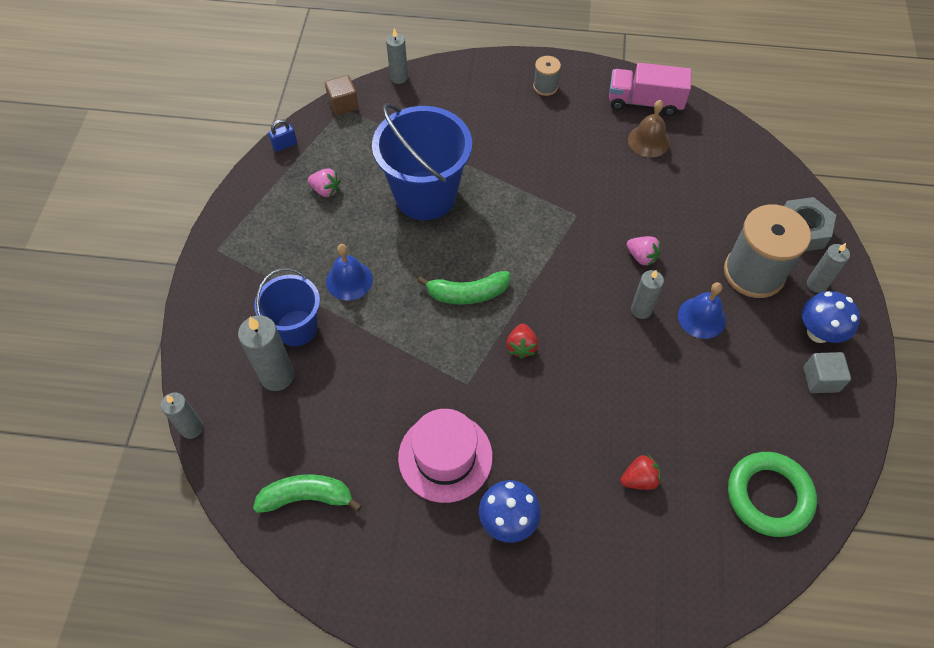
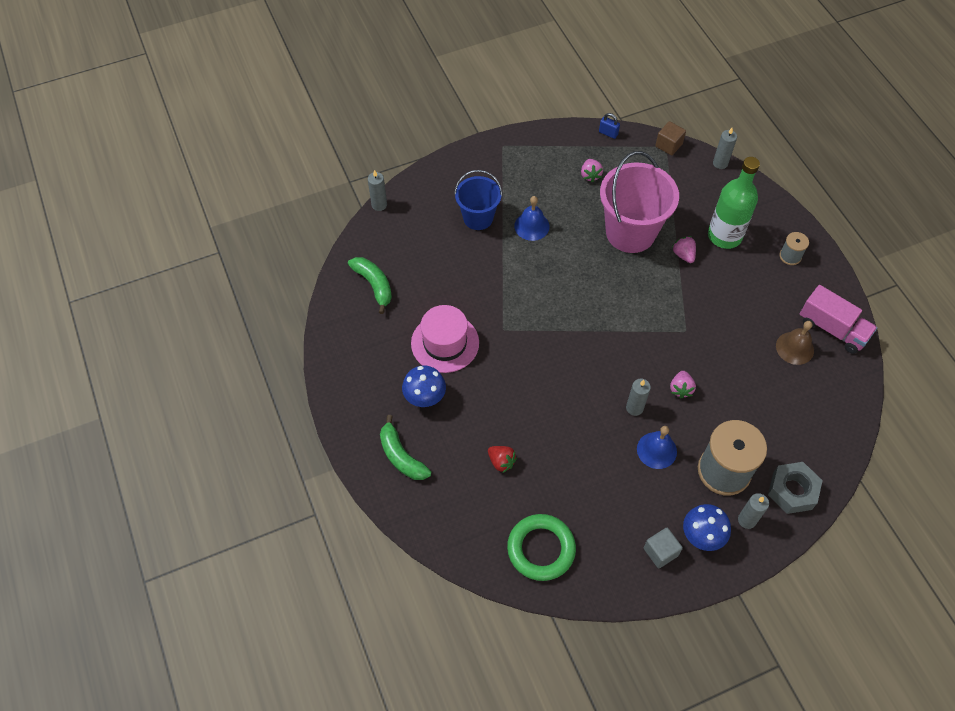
camera: 60 degrees right, 0 degrees up
(277, 376) = (439, 226): grey candle -> none
(425, 195) = (630, 232): blue bucket -> pink bucket
(467, 293) = (570, 296): green banana -> green banana (401, 456)
(485, 166) = (683, 255): none -> pink strawberry
(486, 122) = (724, 236): none -> green bottle
(521, 347) = (552, 347): red strawberry -> none
(645, 102) = (832, 329): pink truck -> pink truck turned 150 degrees clockwise

